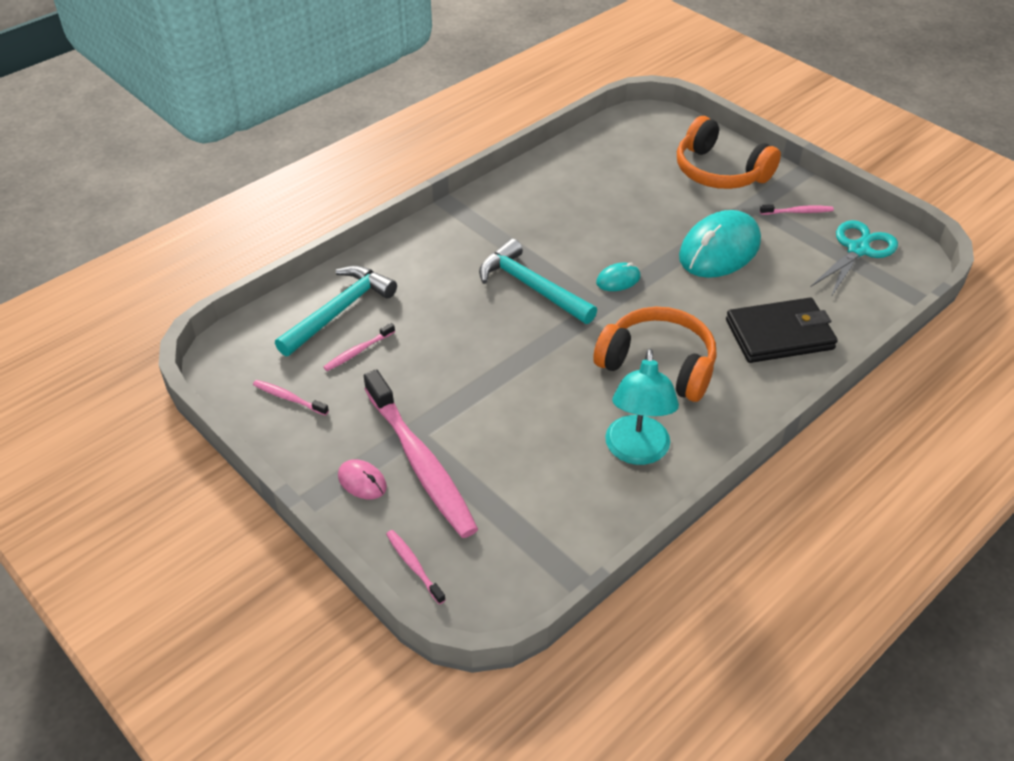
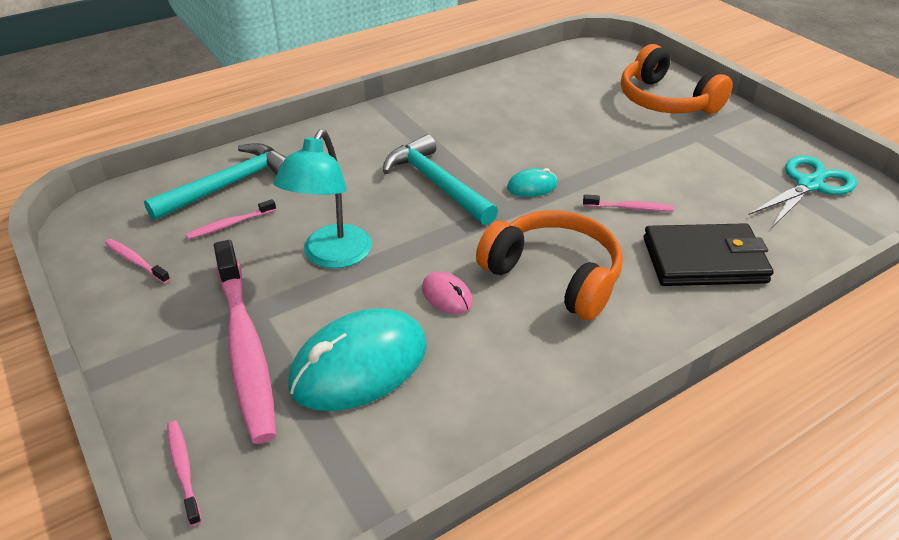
camera: 10 degrees right, 5 degrees down
(362, 481) = (170, 360): pink mouse -> pink mouse (447, 296)
(636, 452) = (502, 369): turquoise lamp -> turquoise lamp (331, 256)
(719, 250) = (650, 170): turquoise mouse -> turquoise mouse (359, 365)
(798, 212) = (744, 143): pink toothbrush -> pink toothbrush (629, 208)

